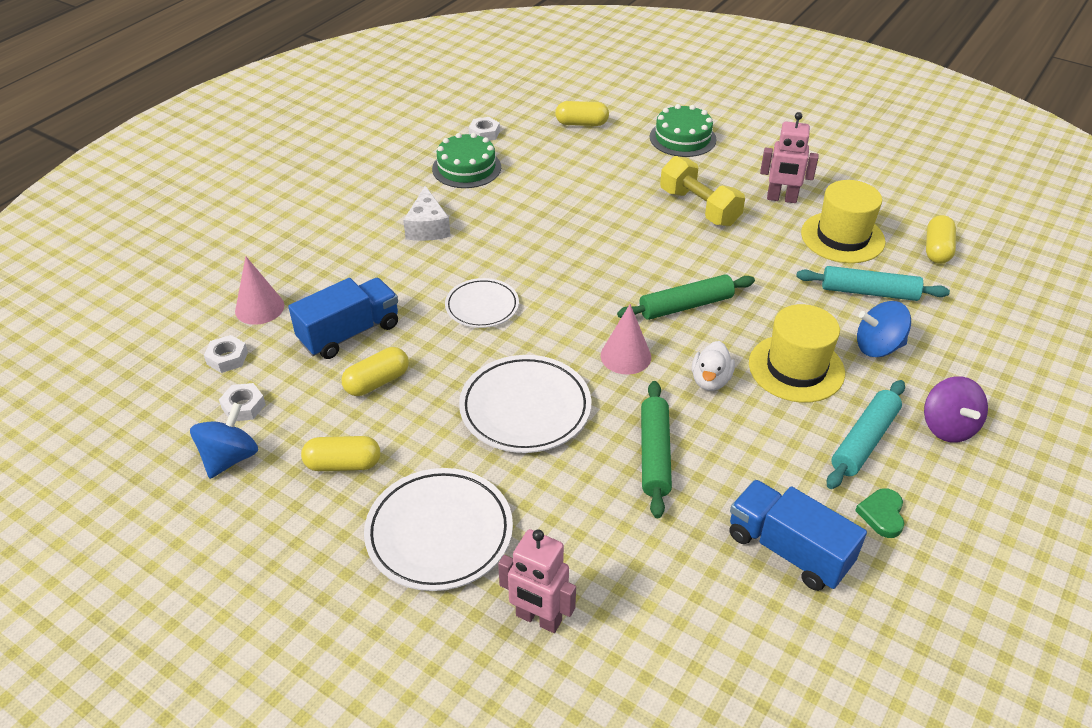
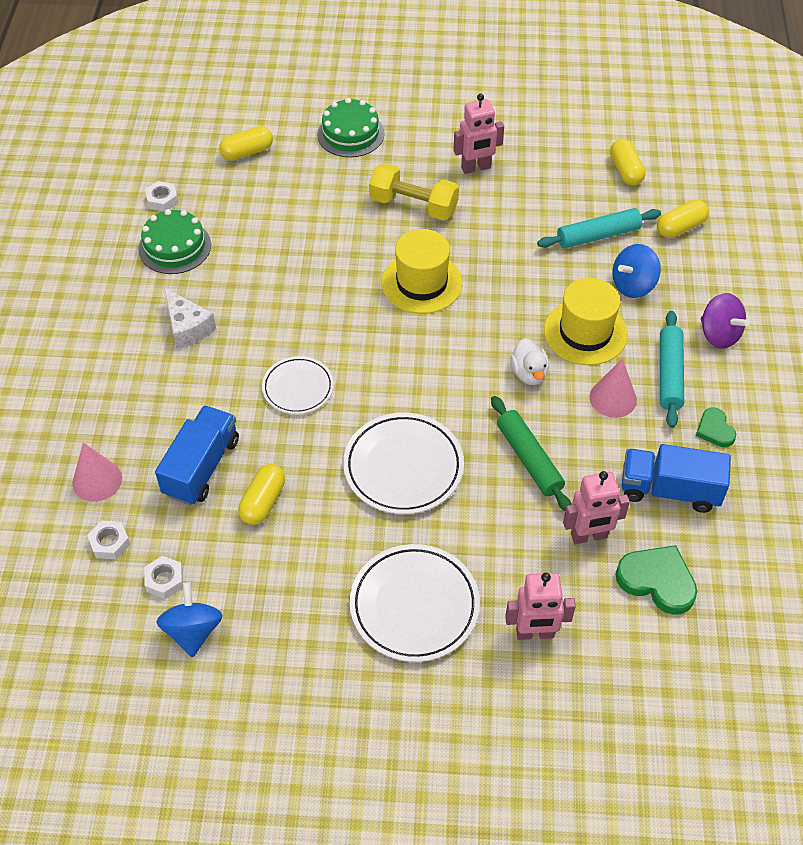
camera: 30 degrees left, 10 degrees up
(343, 464) = (293, 588): yellow capsule -> yellow capsule (680, 228)
(625, 356) = (449, 381): pink cone -> pink cone (613, 398)
(665, 553) = (589, 536): none -> pink robot
(685, 305) = (465, 311): green rolling pin -> none
(710, 634) = (657, 581): none -> green heart
(842, 237) = (547, 189): yellow hat -> yellow hat (421, 283)

